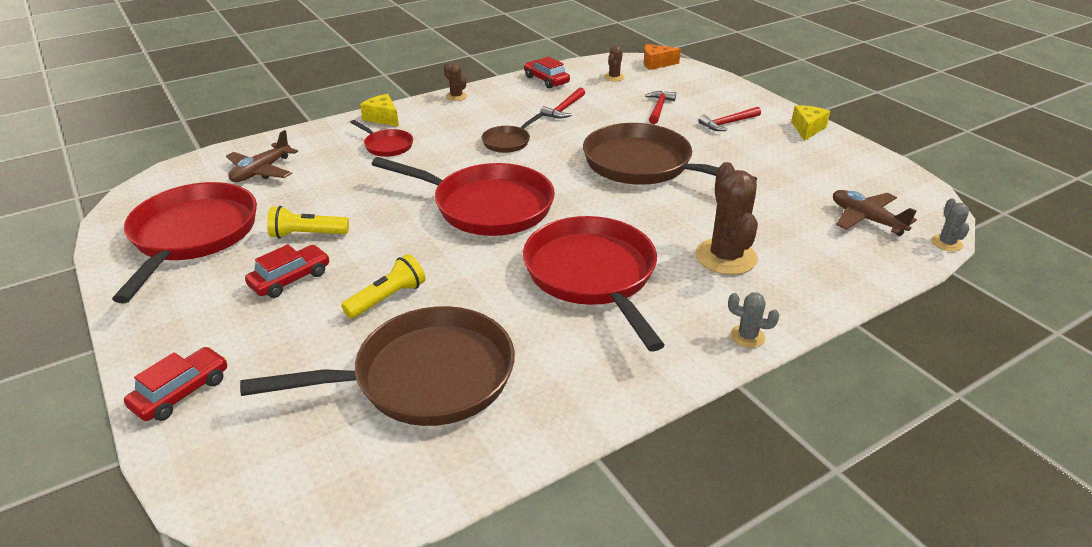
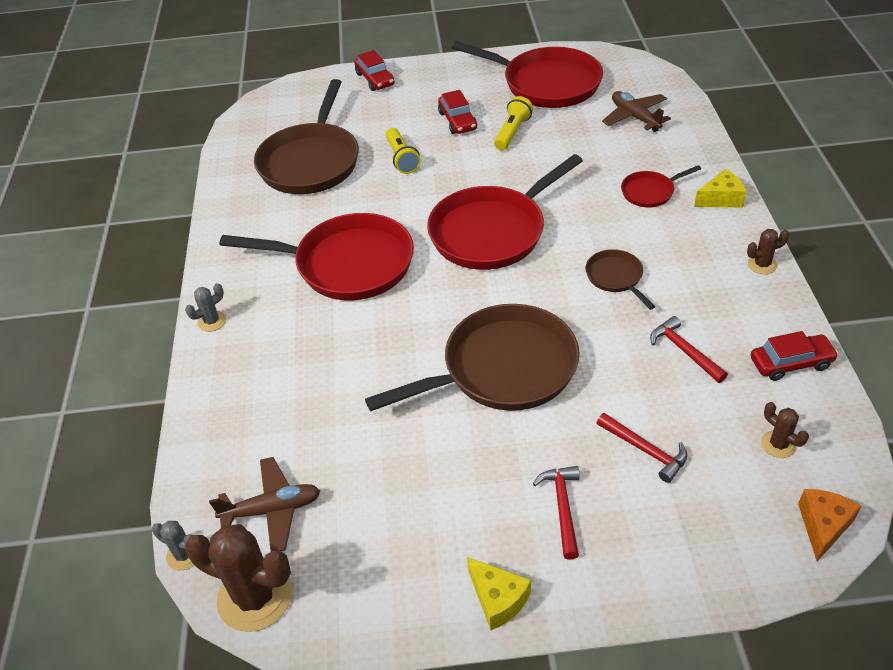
camera: 120 degrees right, 10 degrees up
(725, 257) = (305, 357): brown cactus -> brown cactus (255, 597)

